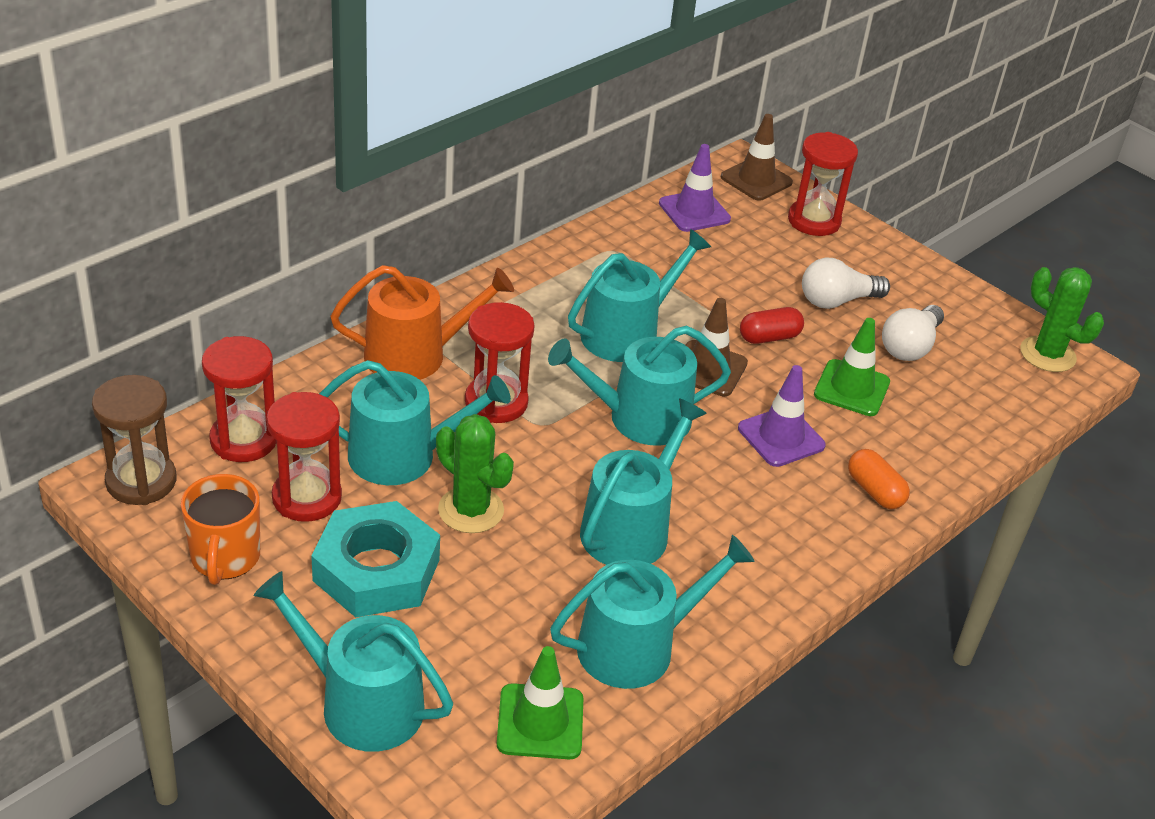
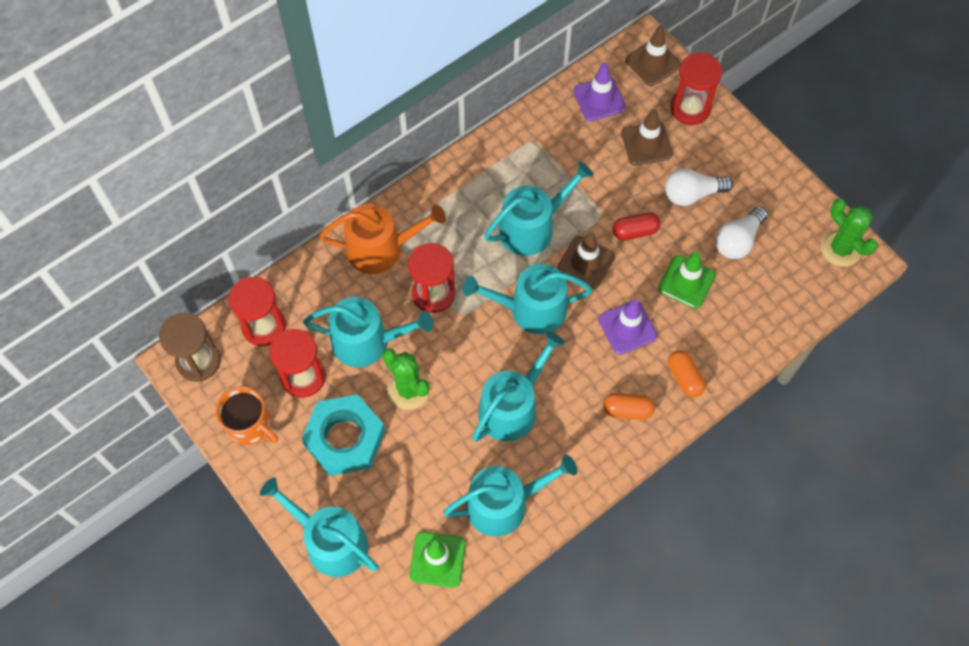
camera: 10 degrees right, 25 degrees up
(225, 558) = (250, 426): orange mug -> orange mug turned 60 degrees counterclockwise
(765, 253) = (646, 144): none -> brown traffic cone
(801, 529) = (627, 410): none -> orange capsule

